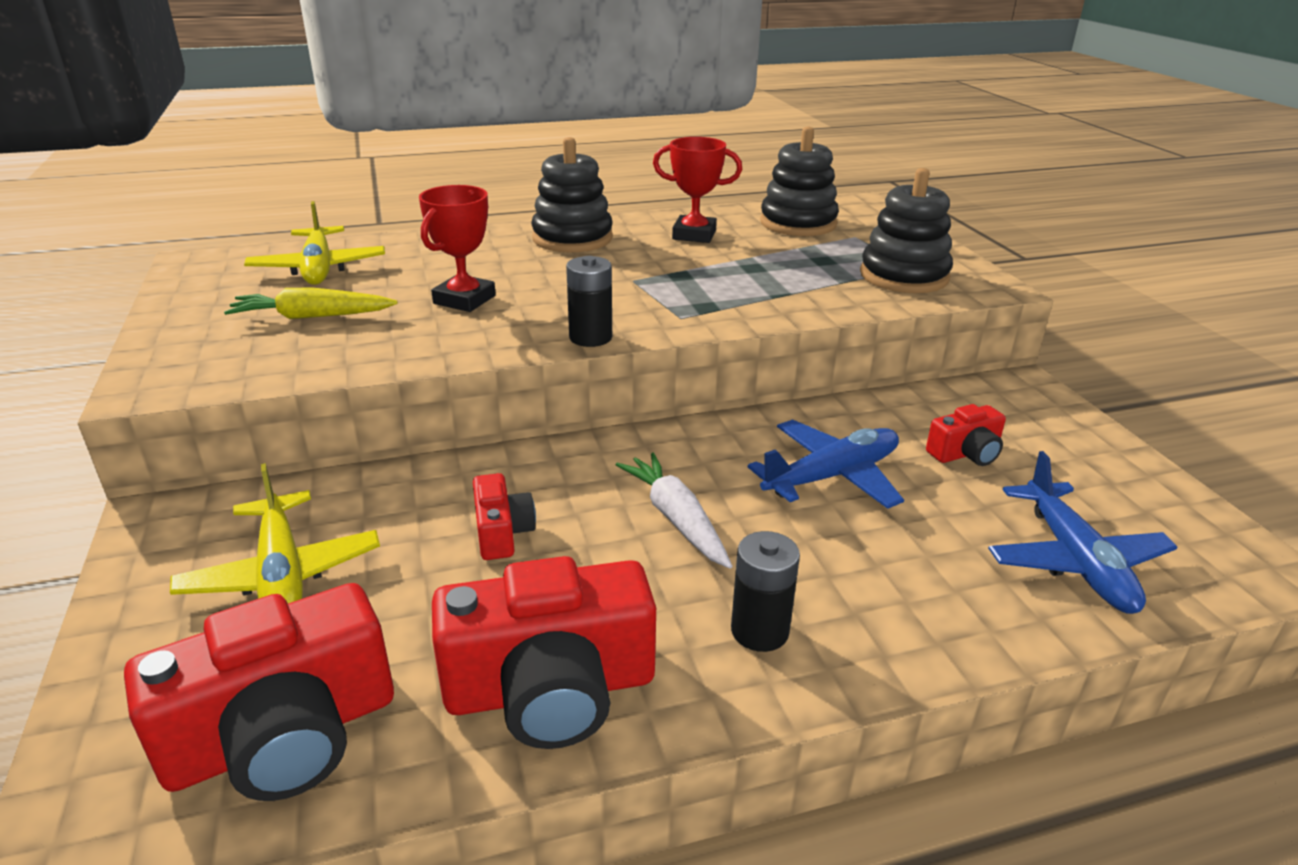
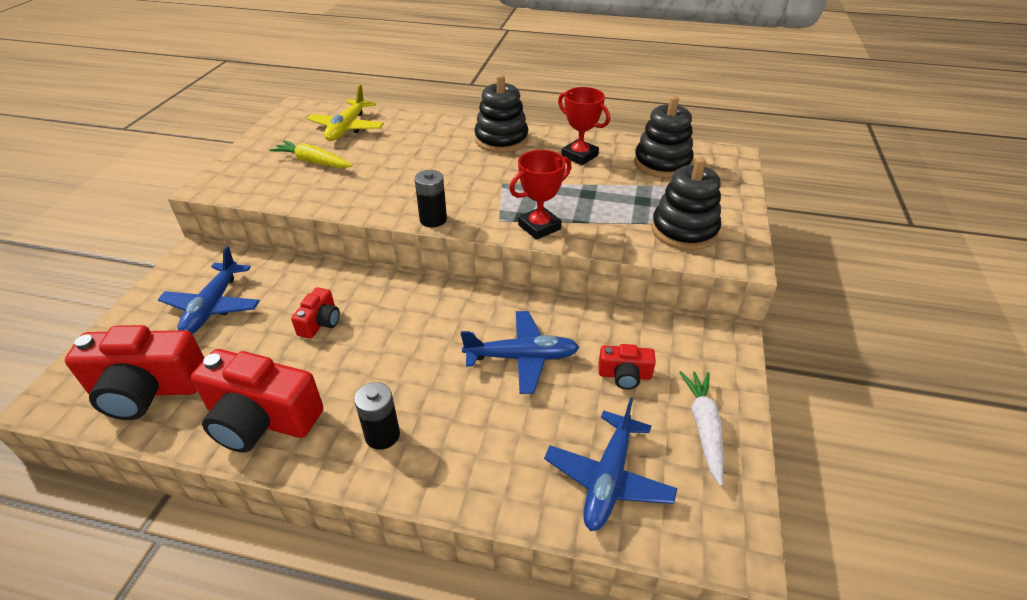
camera: 30 degrees right, 10 degrees up
(282, 574) = (213, 307): yellow plane -> blue plane
(464, 300) = (396, 171): red trophy -> red trophy (539, 227)
(676, 518) = (409, 349): white carrot -> white carrot (703, 427)

